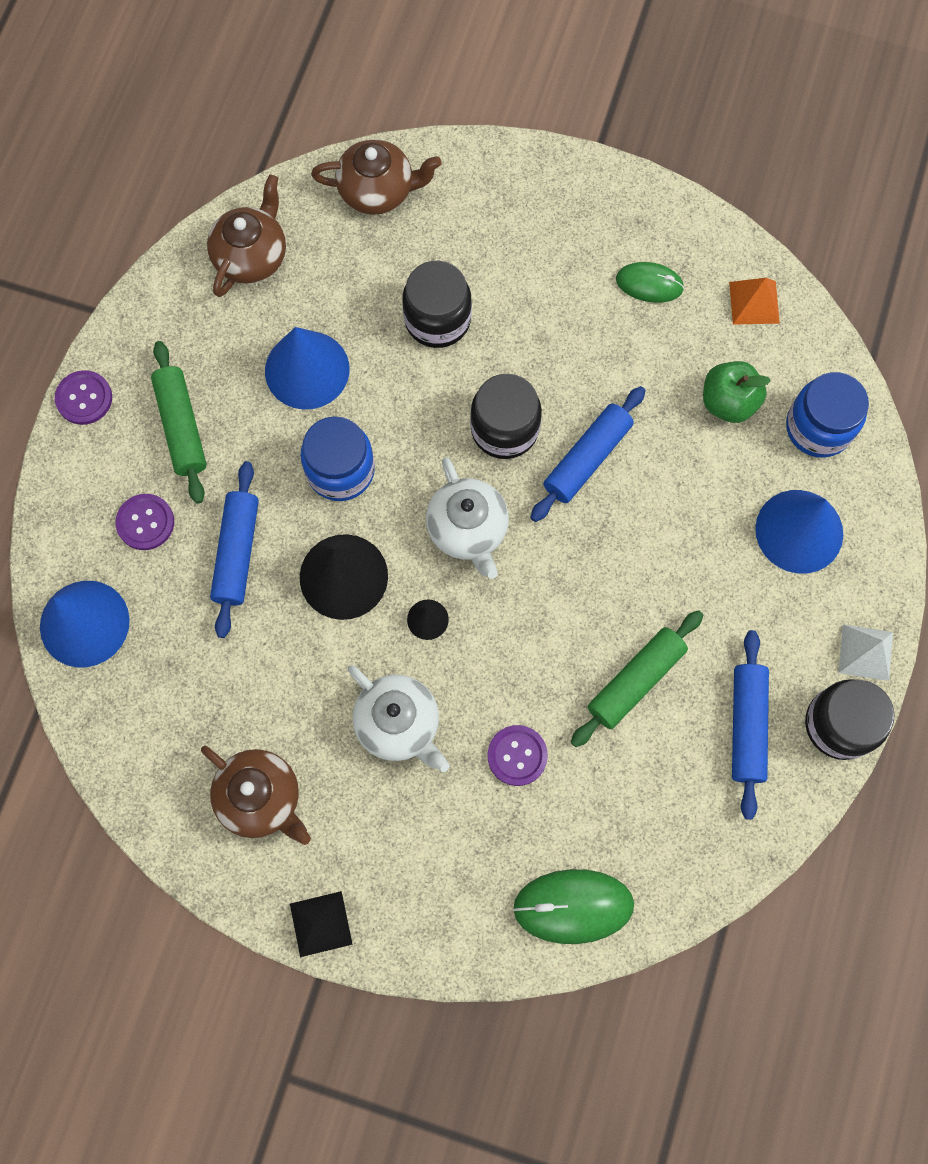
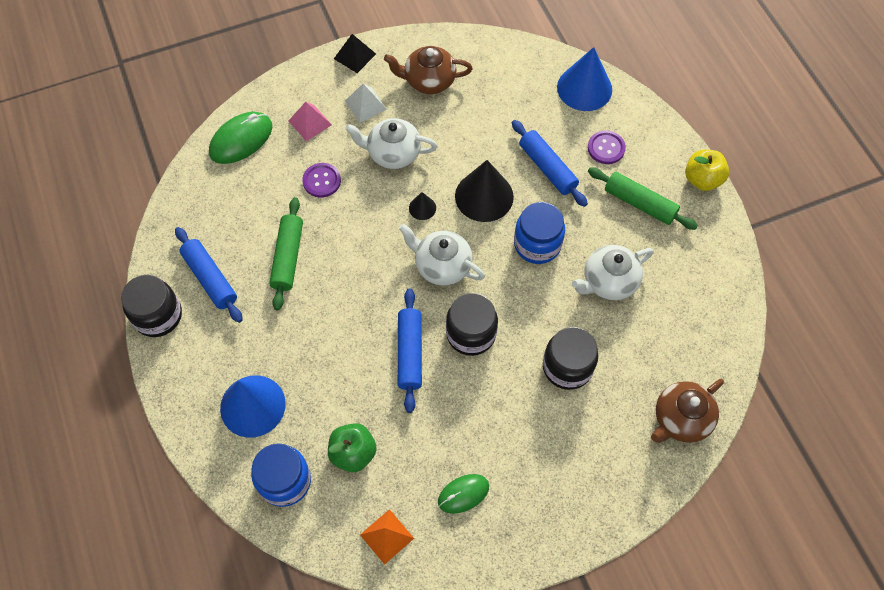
camera: 140 degrees right, 10 degrees down
(84, 398) = (702, 179): purple button -> yellow apple
(251, 256) = (706, 320): brown teapot -> none
(307, 370) = (608, 281): blue cone -> white teapot
(465, 859) = (310, 122): none -> pink pyramid
(865, 652) = (167, 365): white pyramid -> white pyramid (365, 105)

